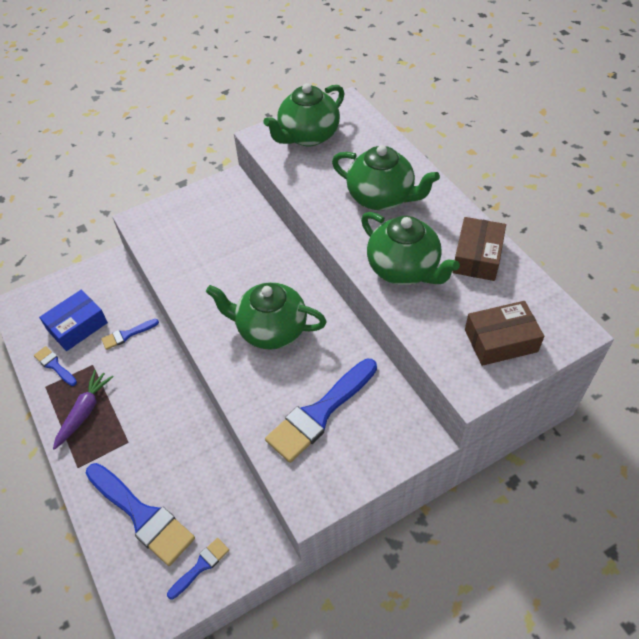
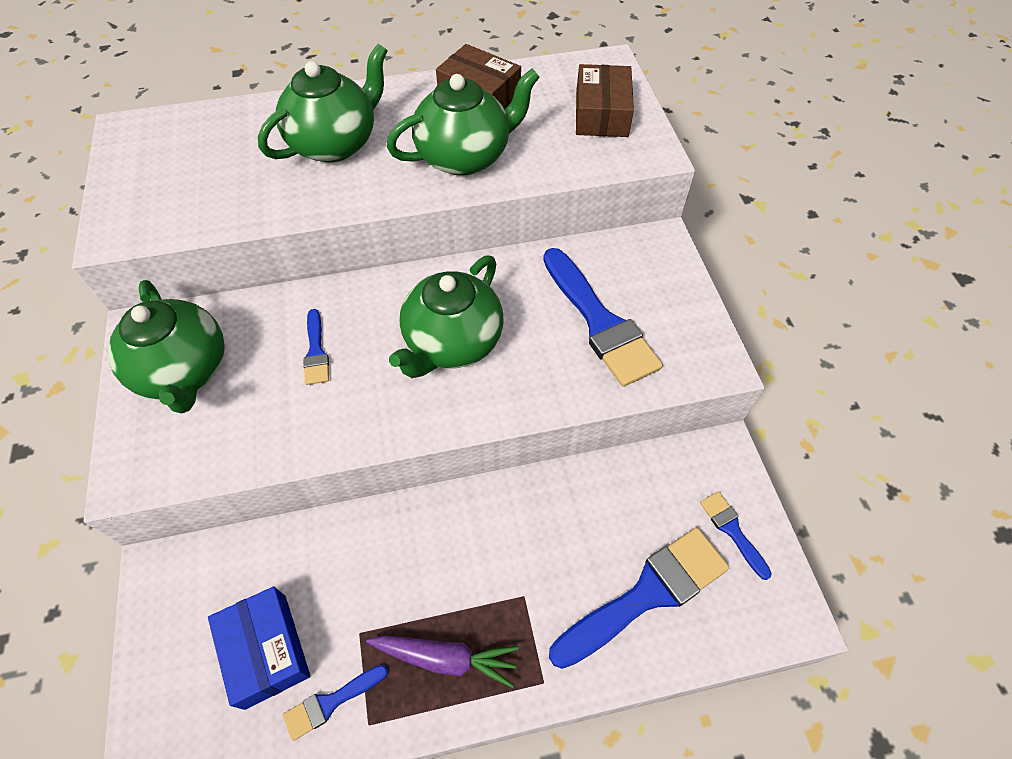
camera: 75 degrees left, 5 degrees up
(84, 411) = (446, 658): purple carrot -> purple carrot turned 150 degrees clockwise
(127, 335) = (326, 567): blue brush -> blue brush (316, 352)
(308, 136) = (159, 183): green teapot -> green teapot (184, 371)

